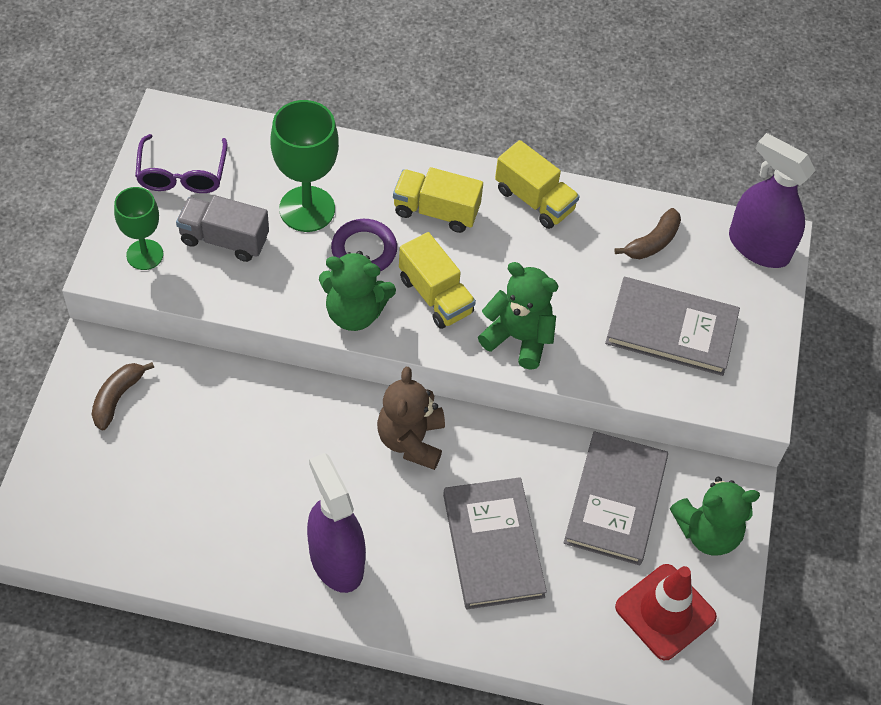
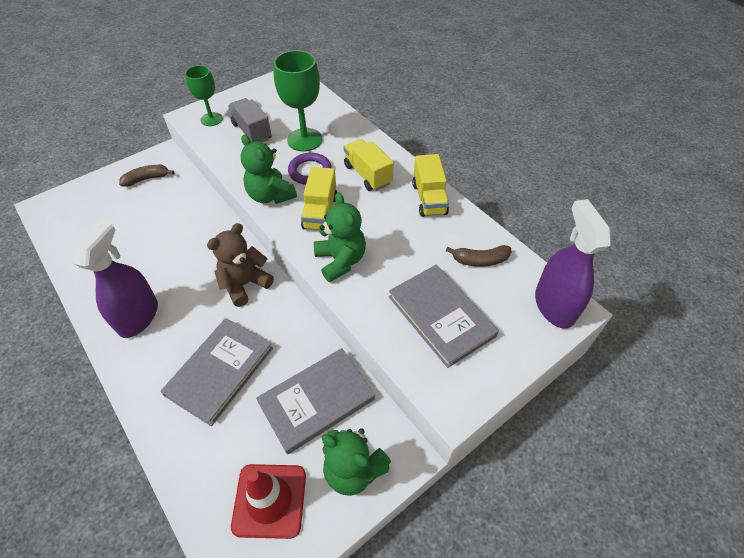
camera: 45 degrees right, 5 degrees down
(182, 175) = (267, 98): purple glasses -> none

